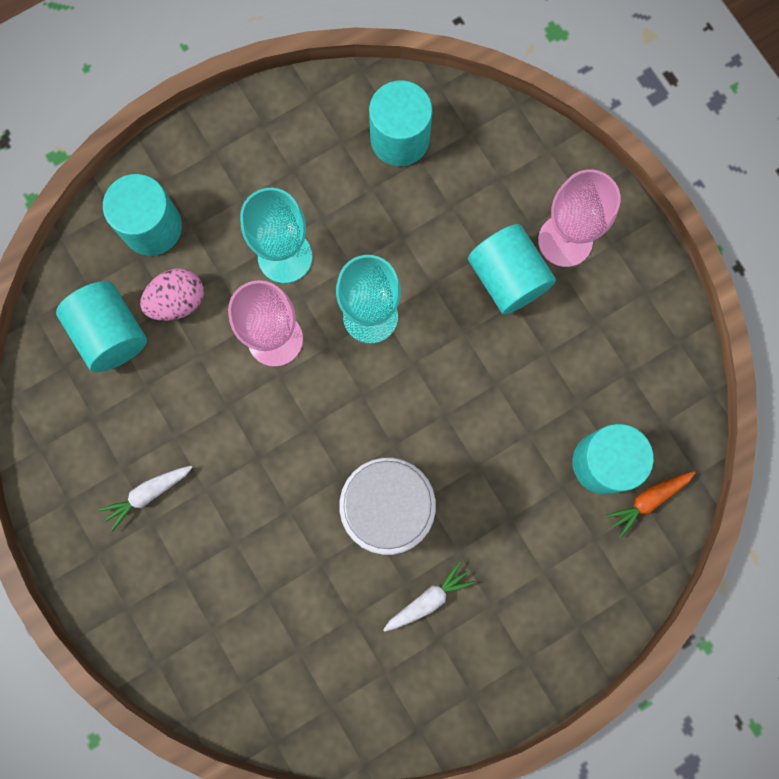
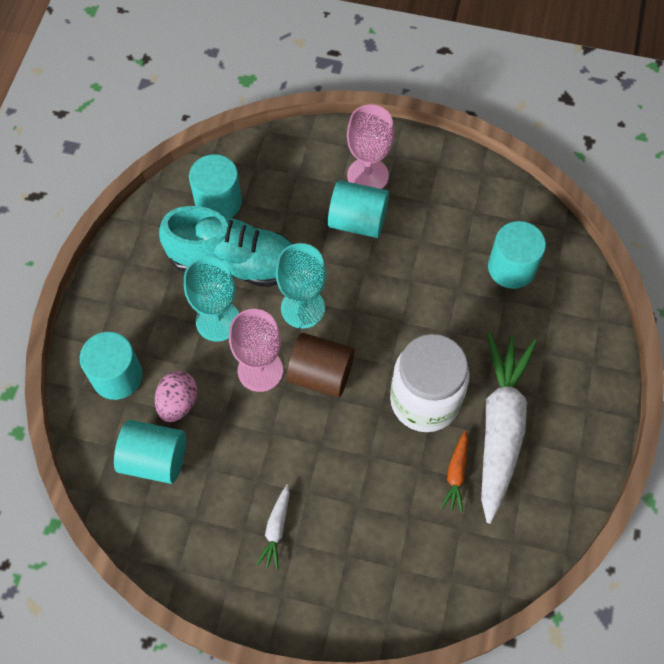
camera: 45 degrees left, 15 degrees down
(323, 394) = (320, 374): none -> brown cylinder
(354, 213) = (234, 263): none -> turquoise shoe
(428, 599) = (500, 427): white carrot -> white carrot, size x2.39
(648, 500) = (555, 265): orange carrot -> orange carrot (456, 474)

